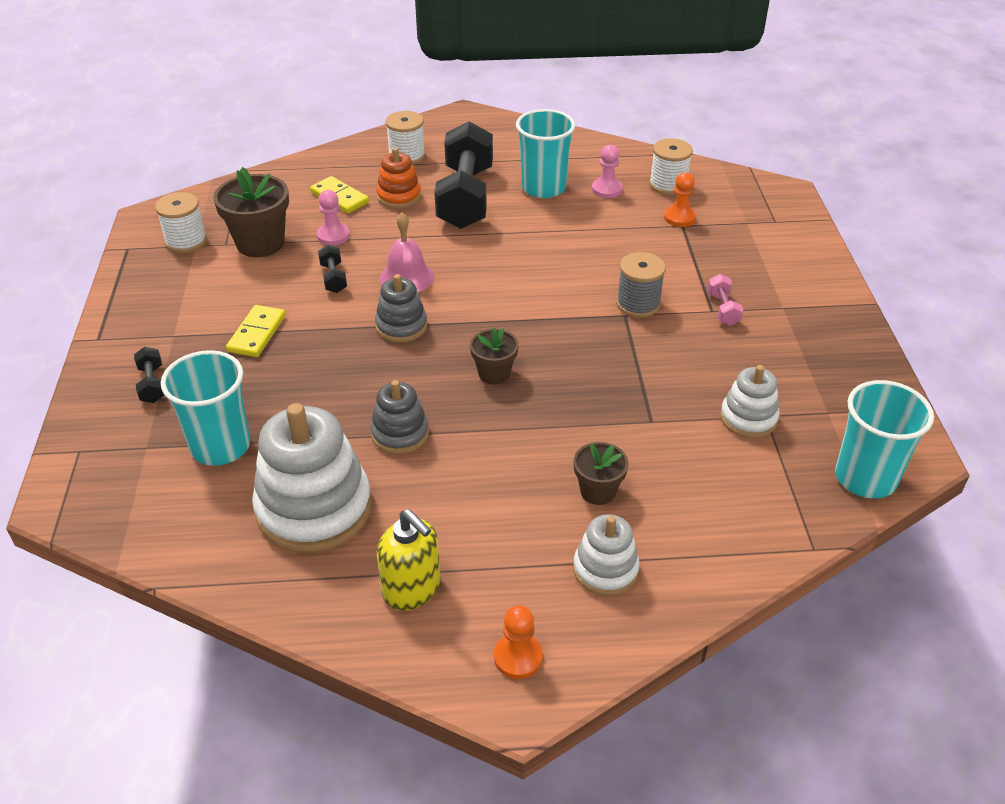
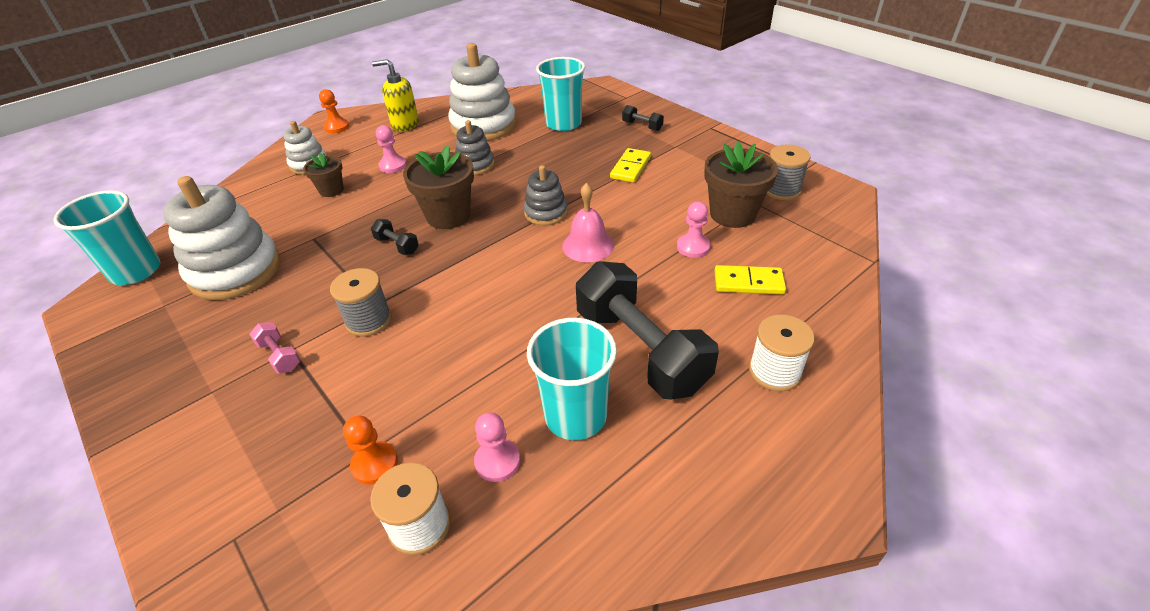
camera: 145 degrees right, 0 degrees up
(186, 241) = (781, 190): white spool -> grey spool
(257, 334) = (630, 167): yellow domino -> yellow domino turned 45 degrees clockwise
(333, 278) = (639, 218): black dumbbell -> black dumbbell (397, 245)
(399, 196) = (702, 314): orange stacking toy -> none
(494, 373) = (448, 216): brown flower pot -> brown flower pot, size x1.73
(495, 494) = (393, 166): none -> pink pawn
(748, 418) = (235, 271): white stacking toy -> white stacking toy, size x1.86

